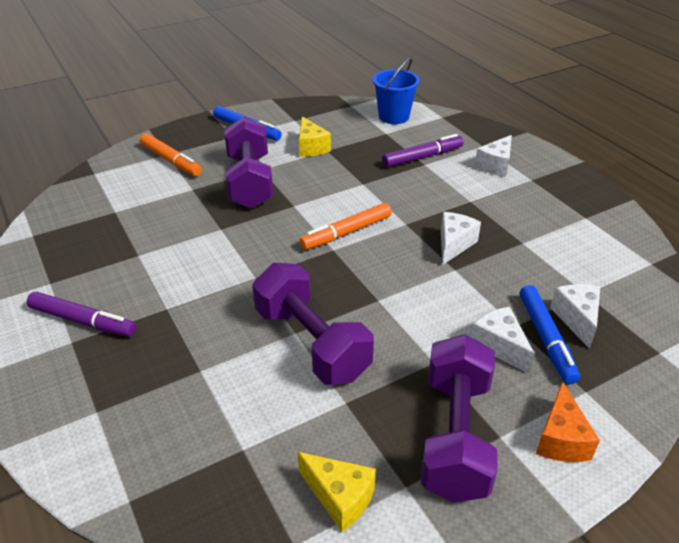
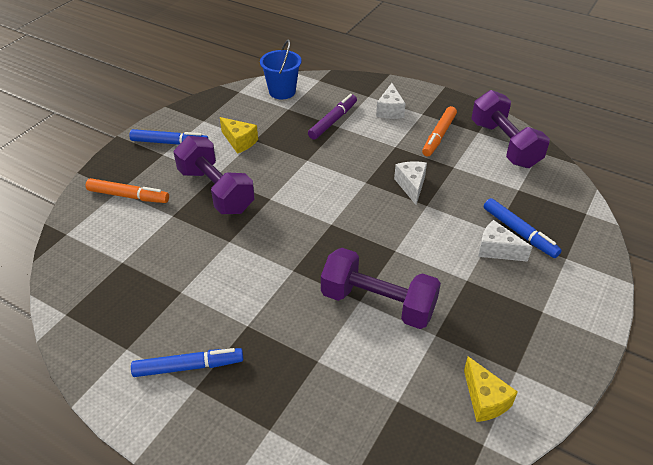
camera: 30 degrees left, 5 degrees up
(83, 321) = (188, 367): purple marker -> blue marker
(340, 498) = (484, 400): yellow cheese -> yellow cheese turned 60 degrees clockwise
(346, 233) = (329, 206): orange marker -> orange marker (439, 136)
(455, 436) = (518, 324): purple dumbbell -> purple dumbbell (504, 144)
(560, 439) = (575, 296): orange cheese -> none
(577, 319) = (526, 210): white cheese -> none

